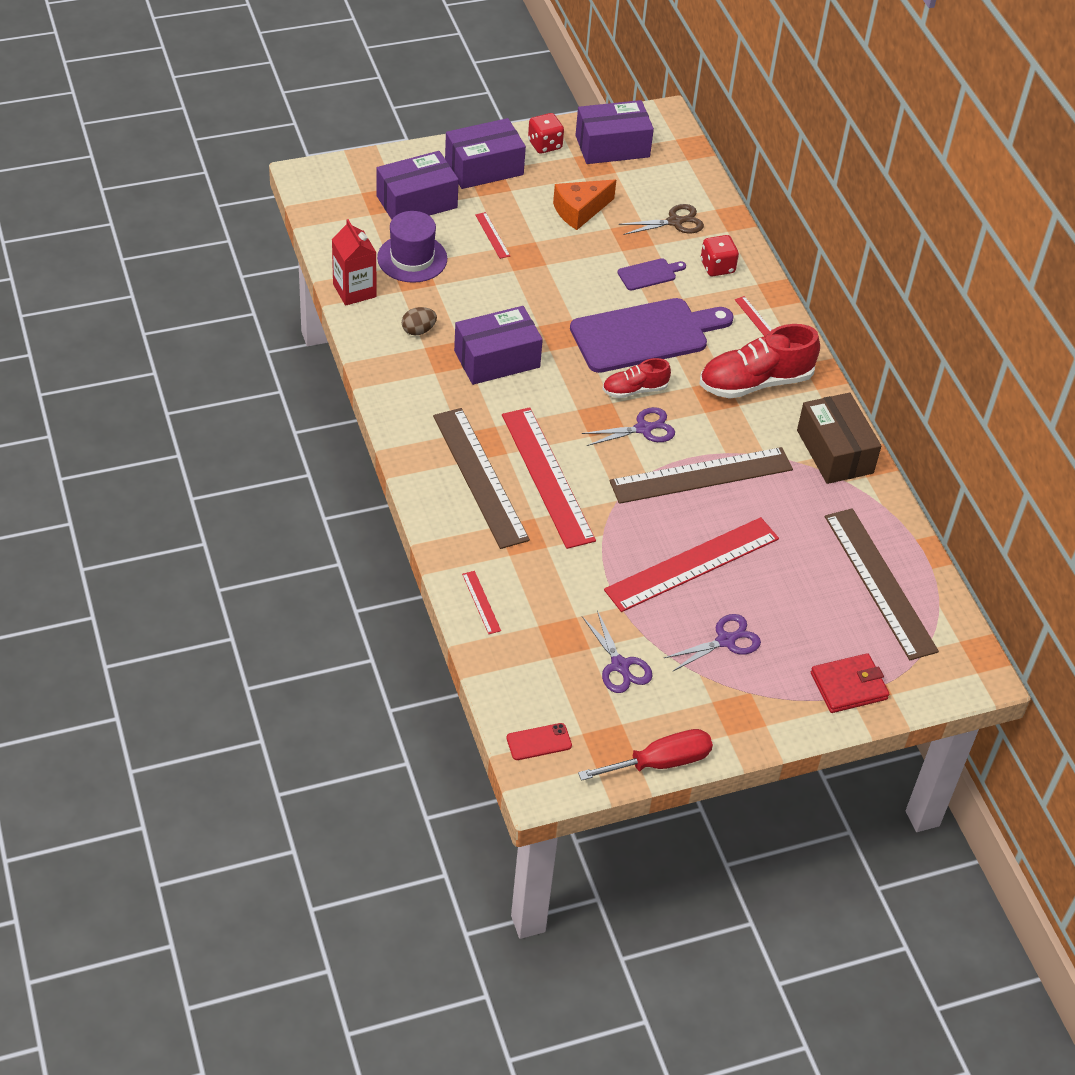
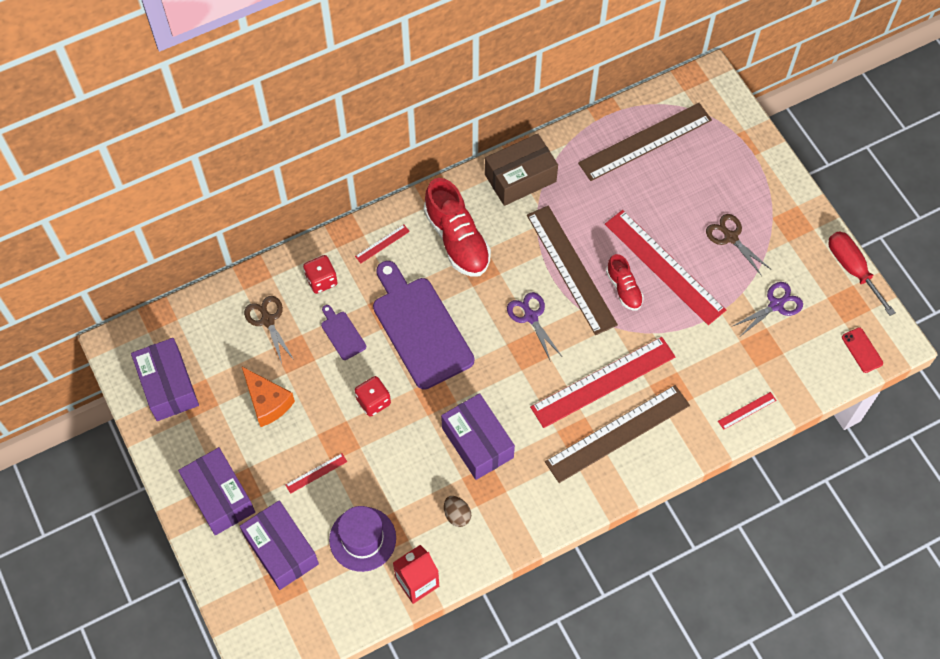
camera: 95 degrees left, 15 degrees up
(545, 145) = (175, 447): red dice -> red dice (373, 401)
(635, 390) = (488, 328): red shoe -> red shoe (624, 288)
(726, 640) = (730, 237): purple scissors -> brown scissors
(848, 686) = (746, 156): red wallet -> none

